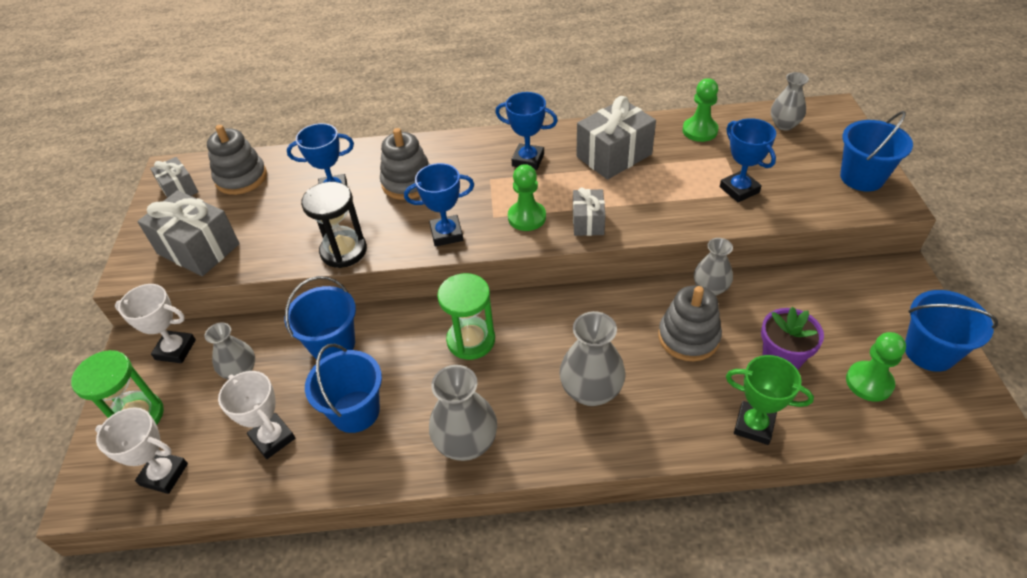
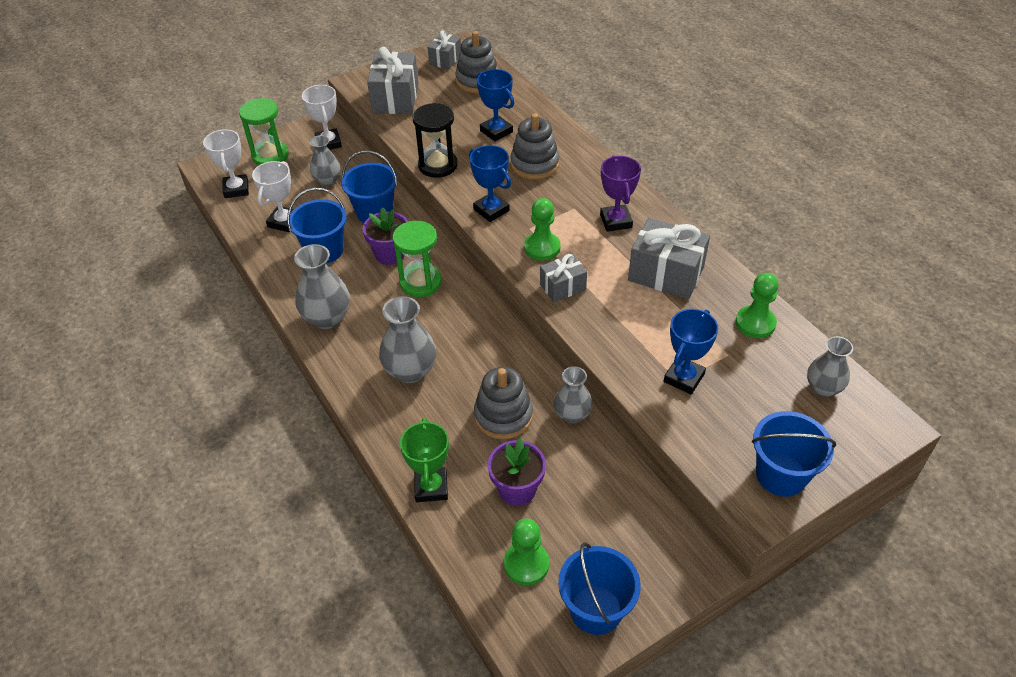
camera: 60 degrees right, 0 degrees up
(409, 352) = (390, 254): none -> purple flower pot
(528, 160) = (616, 221): blue trophy -> purple trophy

